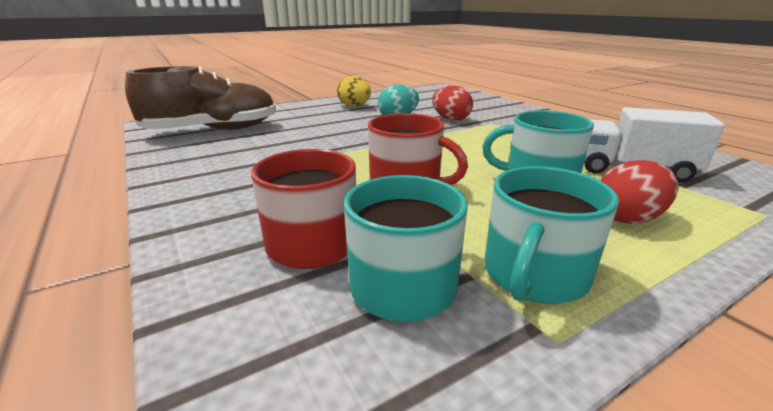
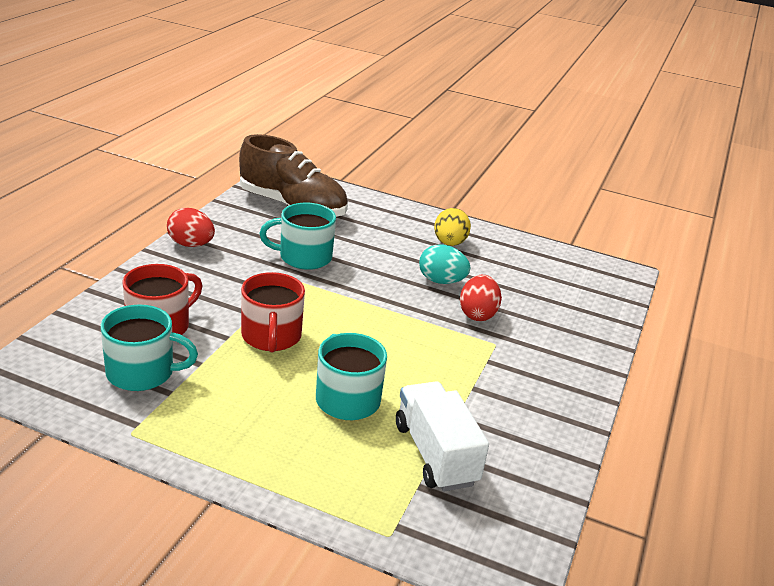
camera: 50 degrees right, 5 degrees up
(534, 275) = (188, 417): turquoise mug -> turquoise mug (304, 257)
(628, 218) = (310, 453): red egg -> red egg (191, 244)

